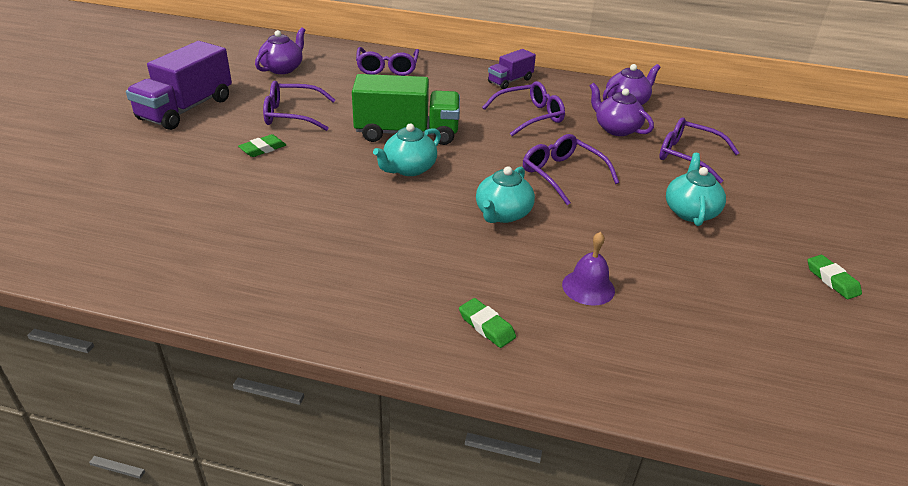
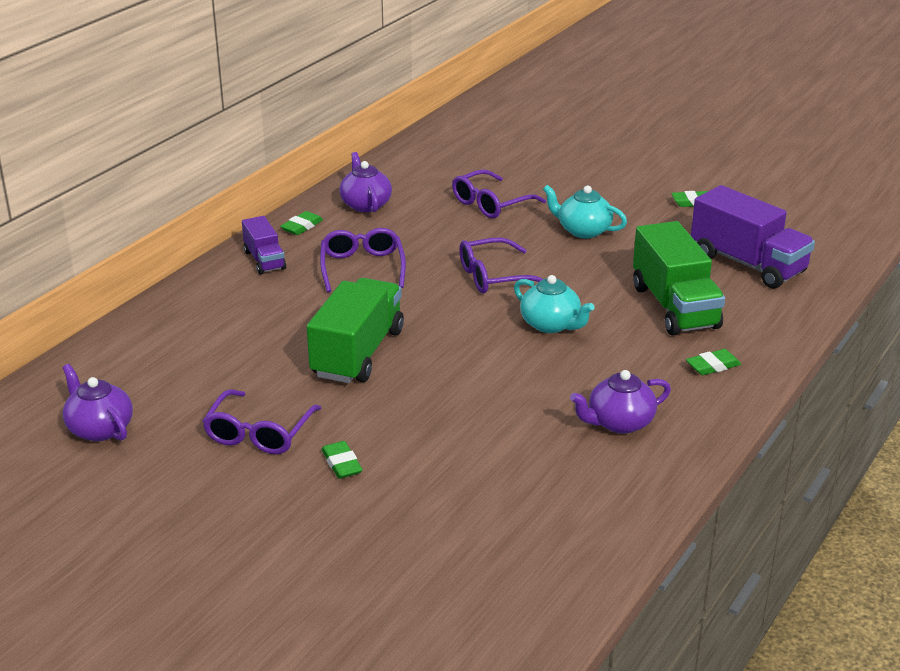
camera: 70 degrees left, 5 degrees down
(186, 109) = (183, 526): purple truck -> purple truck (747, 264)
(387, 68) = (164, 340): purple glasses -> none
(409, 169) = (440, 364): turquoise teapot -> none
(568, 85) = (302, 227): none -> green eraser
(588, 287) = (674, 307): purple bell -> green truck
(616, 129) = (418, 225): purple teapot -> purple teapot (619, 423)

